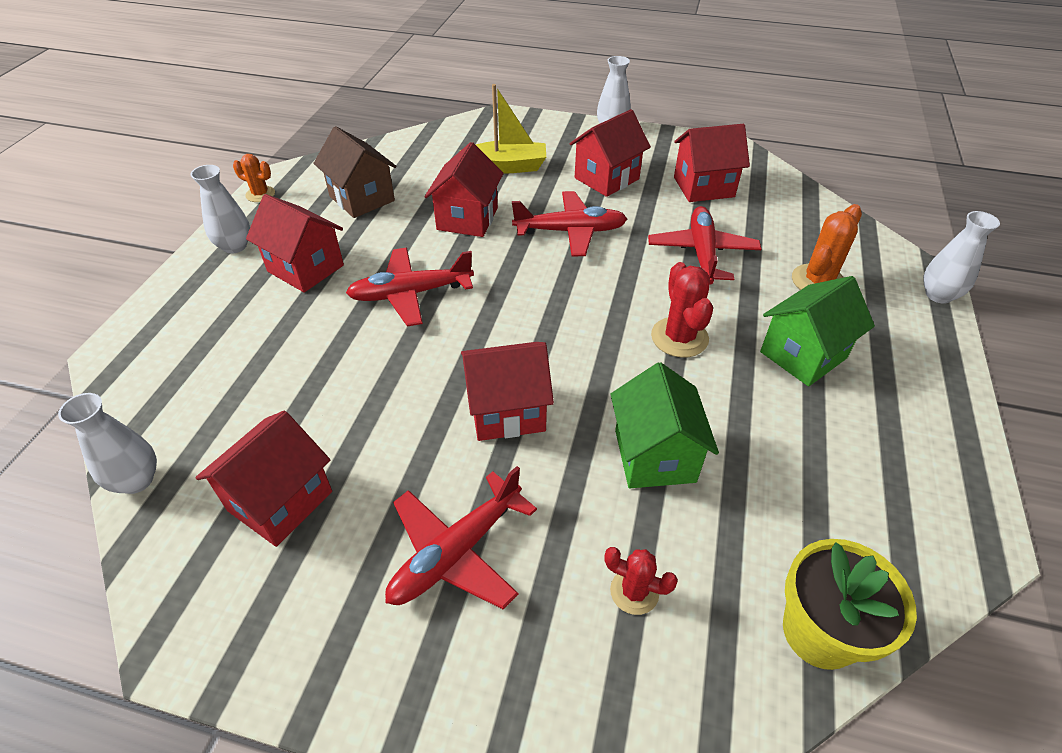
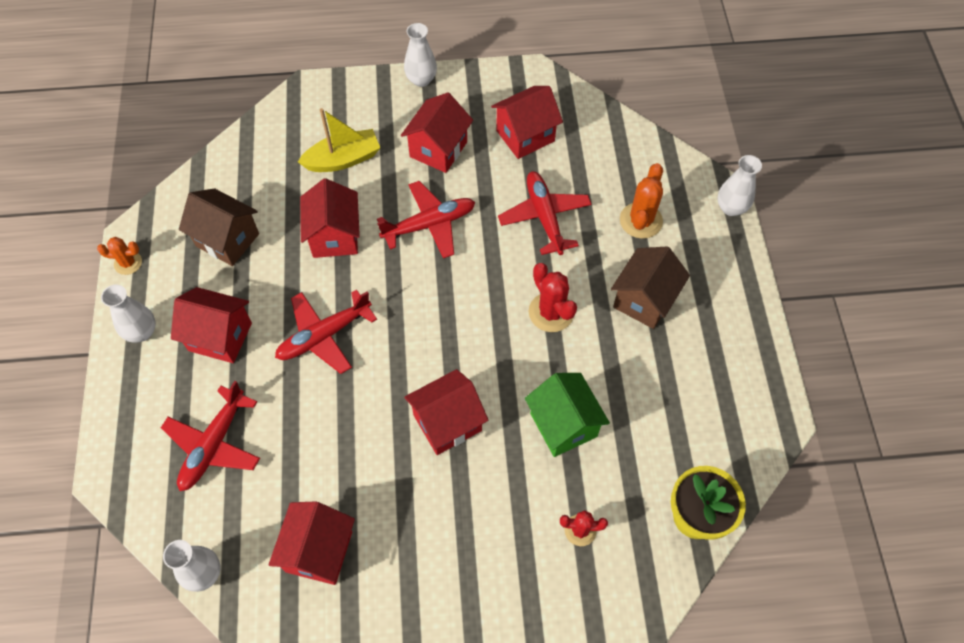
camera: 20 degrees left, 15 degrees up
(456, 552) = (458, 544): red plane -> red plane (214, 445)
(803, 355) = (644, 300): green house -> brown house

